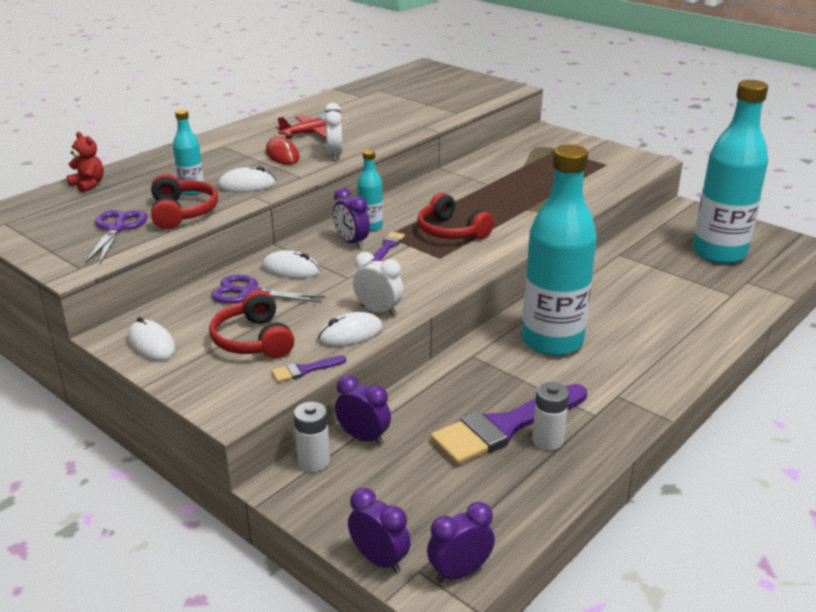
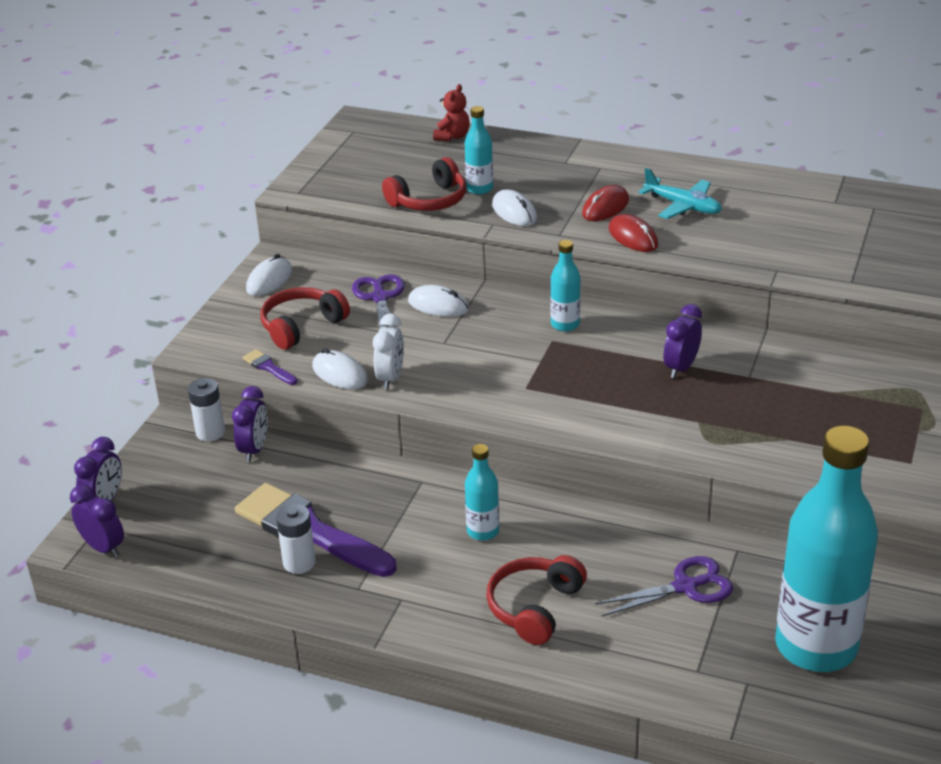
camera: 70 degrees right, 5 degrees up
(117, 228) = (376, 182): purple scissors -> purple scissors (685, 587)
(291, 269) = (438, 305): white mouse -> white mouse turned 60 degrees counterclockwise
(312, 133) = (683, 206): red plane -> turquoise plane
(334, 155) = (633, 237): white clock -> red mouse
(351, 242) = (519, 323): purple clock -> purple clock (681, 368)
(388, 246) = (528, 348): purple brush -> none
(451, 231) = (594, 380): red headphones -> red headphones (534, 607)
(552, 341) = (483, 531): turquoise bottle -> turquoise bottle, size x0.44

